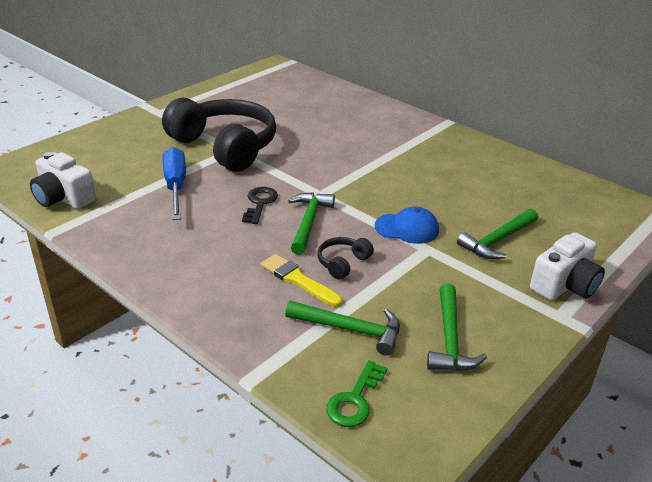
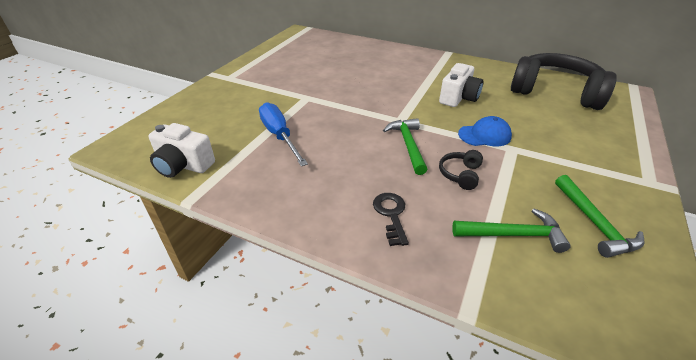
camera: 15 degrees left, 5 degrees up
(225, 147) = (299, 96): black headphones -> black headphones (555, 92)
(260, 203) = (358, 137): black key -> black key (391, 215)
(298, 280) = (437, 198): yellow brush -> none
(355, 399) = (573, 306): green key -> none
(497, 240) = (554, 132): green hammer -> none
(564, 285) = (629, 157): white camera -> white camera (458, 98)

